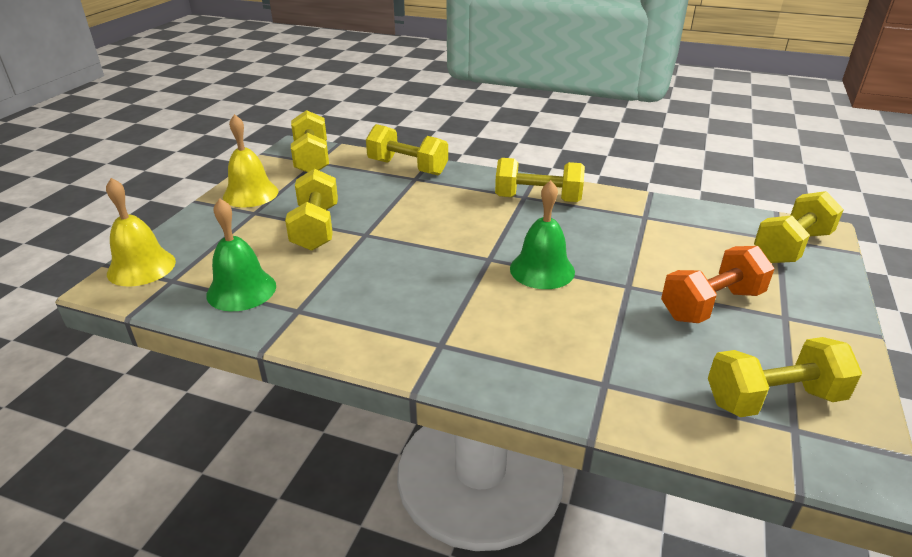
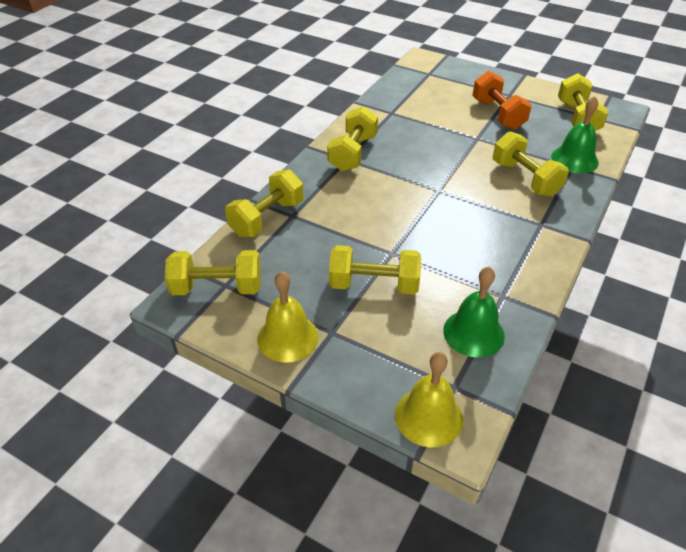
camera: 80 degrees left, 10 degrees up
(542, 270) = (455, 168): green bell -> green bell (574, 159)
(791, 247) = (438, 72): yellow dumbbell -> yellow dumbbell (525, 179)

